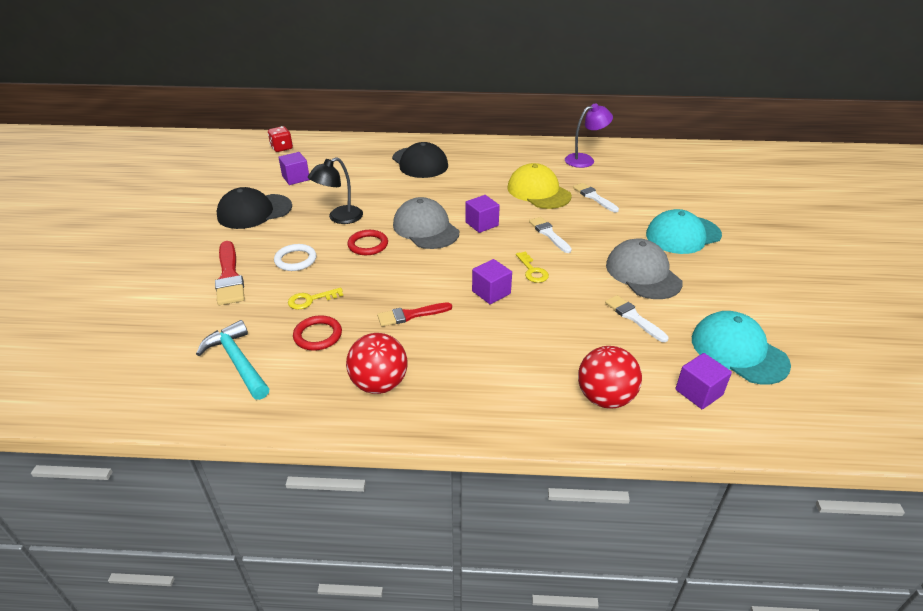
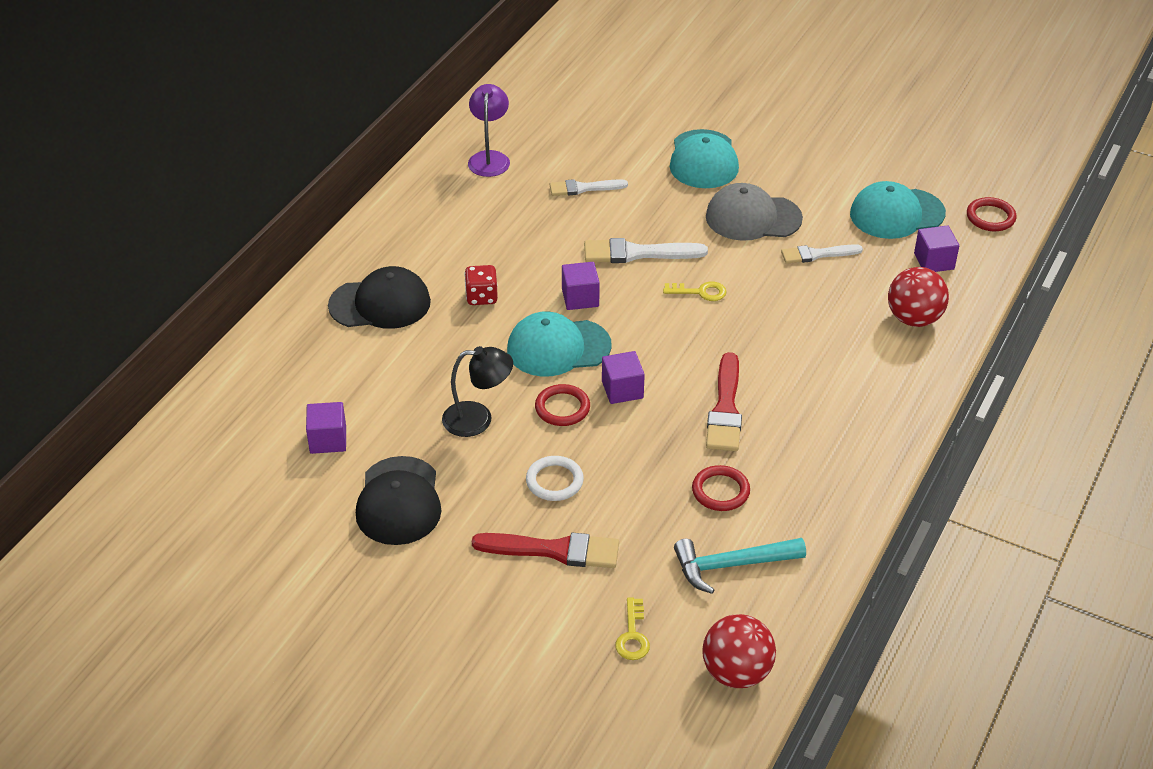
camera: 65 degrees left, 5 degrees up
(282, 148) = (209, 437): red dice -> red dice (481, 297)
(311, 300) = (649, 484): yellow key -> yellow key (632, 635)
(339, 218) = (478, 419): black lamp -> black lamp turned 75 degrees counterclockwise
(379, 384) = (823, 461): red ball -> red ball (736, 672)
(411, 315) = (725, 409): red brush -> red brush, size x1.51
(425, 228) = (558, 348): grey cap -> turquoise cap
(491, 292) = (721, 336): purple cube -> purple cube (622, 389)
(538, 192) = (539, 226): yellow cap -> none
(549, 234) = (637, 253): white brush -> white brush, size x1.51
(810, 419) = (990, 217): none -> red ring

